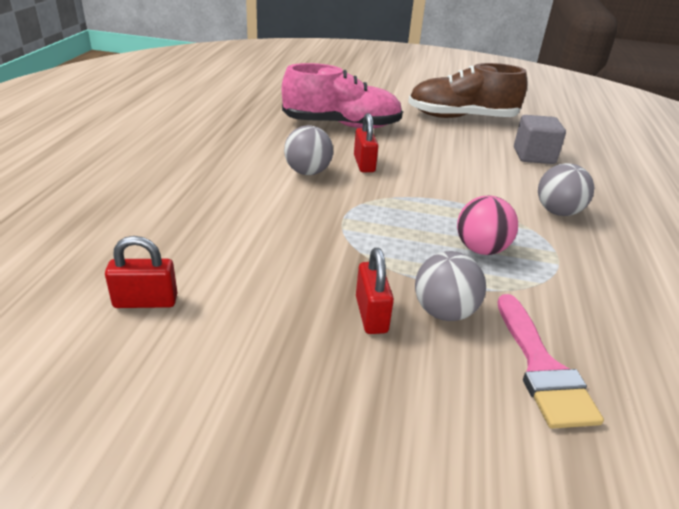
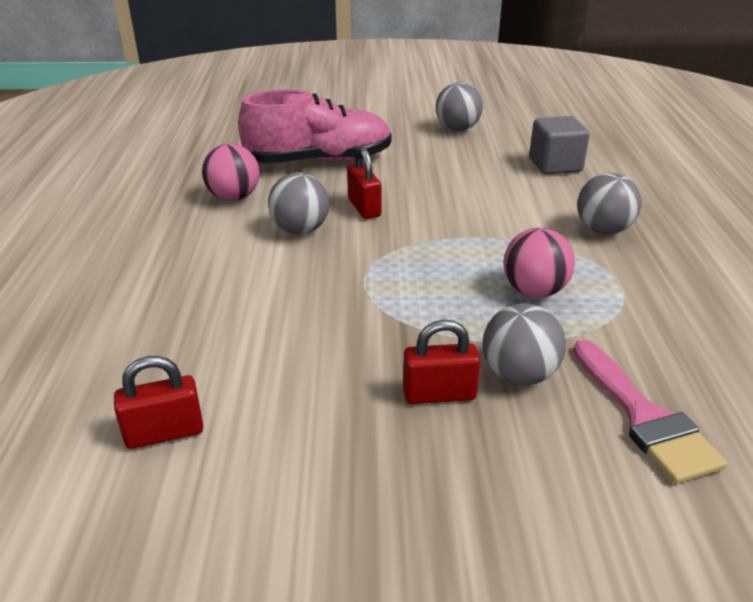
camera: 10 degrees left, 0 degrees up
(266, 141) = (234, 197): none -> pink ball
(371, 314) = (439, 394): red padlock -> red padlock turned 75 degrees counterclockwise
(461, 117) = (457, 129): brown shoe -> grey ball

